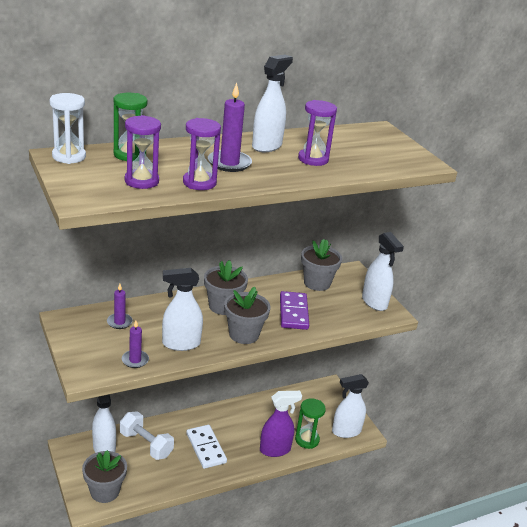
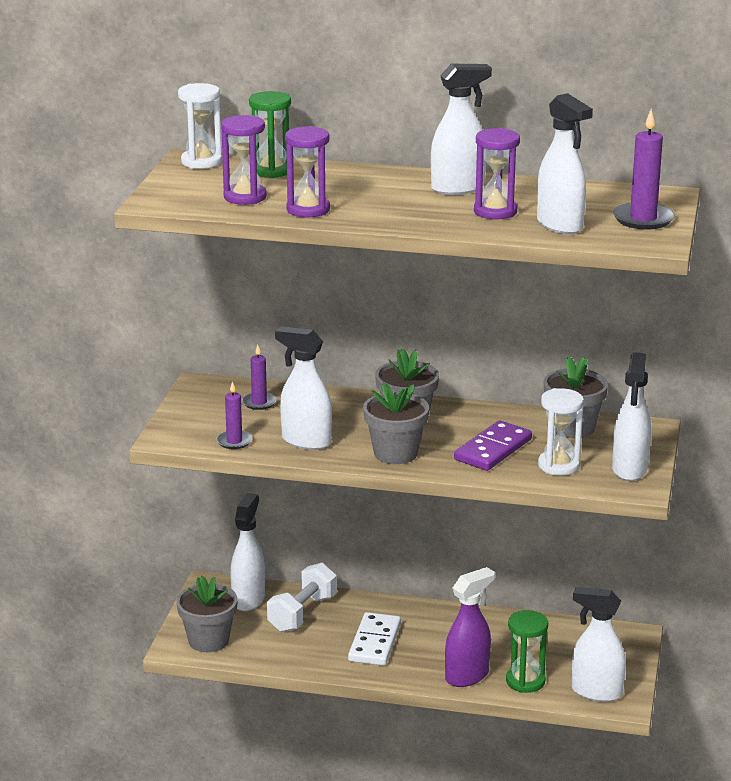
camera: 40 degrees right, 5 degrees down
(146, 444) = (302, 613): white dumbbell -> white dumbbell turned 45 degrees clockwise
(229, 163) = (377, 197): purple candle -> purple candle (643, 219)
(275, 449) = (467, 676): purple spray bottle -> purple spray bottle turned 60 degrees counterclockwise
(338, 312) = (558, 465): none -> white hourglass
(362, 162) = (560, 225): none -> white spray bottle

